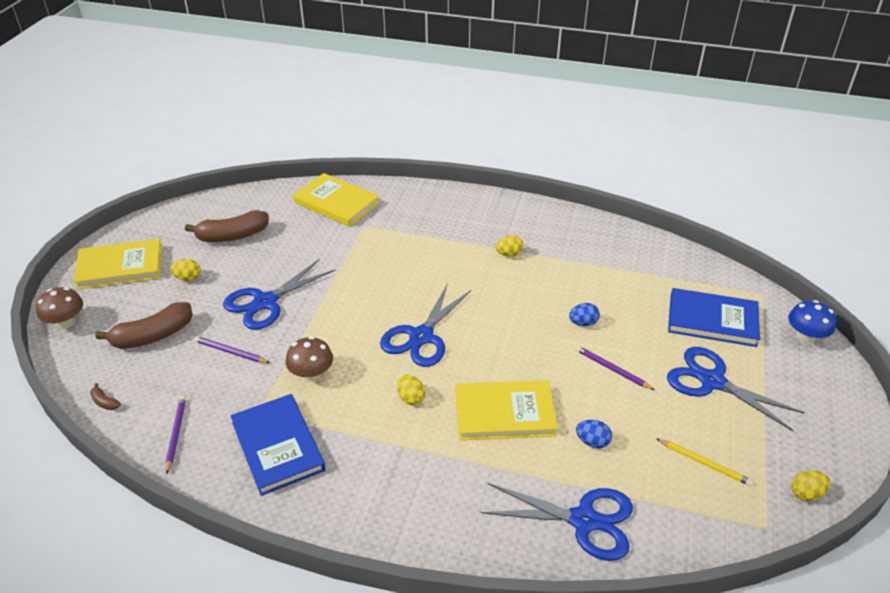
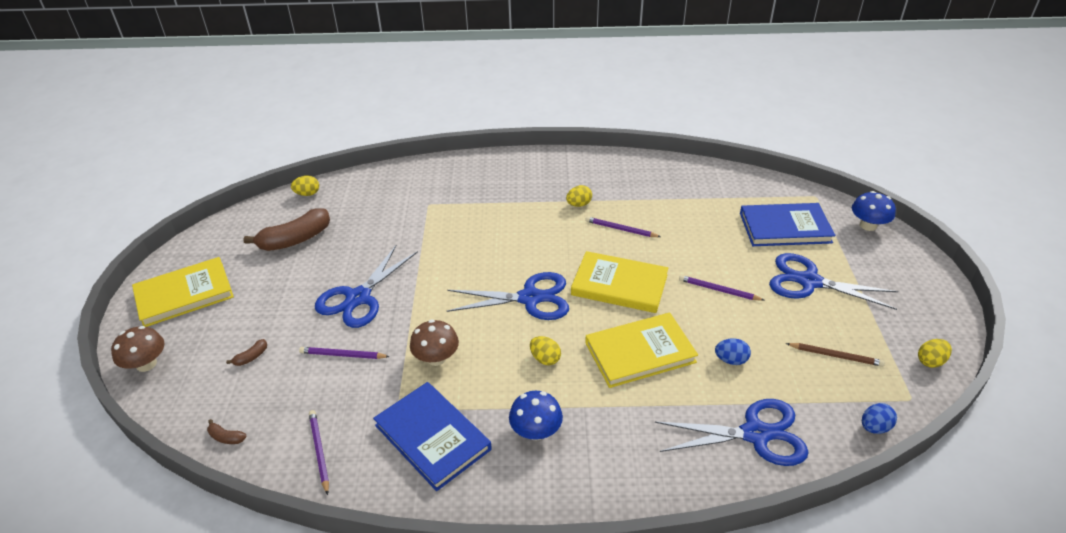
camera: 15 degrees left, 0 degrees up
(153, 336) = (251, 357): brown banana -> brown banana, size x0.42
(188, 278) = (265, 291): yellow egg -> yellow egg (307, 194)
(336, 203) = (389, 187): yellow book -> yellow book (619, 285)
(373, 464) = (536, 431): none -> blue mushroom
(421, 336) = (530, 298): blue scissors -> blue scissors turned 105 degrees counterclockwise
(540, 287) = (620, 229): none -> purple pencil
(583, 323) = (674, 254): blue egg -> blue egg (874, 427)
(704, 463) = (835, 356): yellow pencil -> brown pencil

